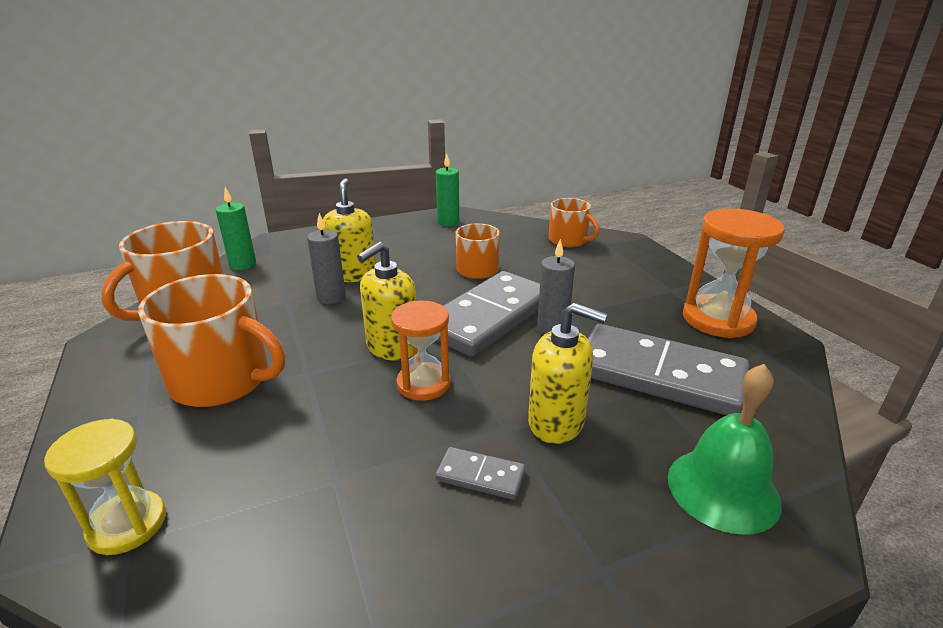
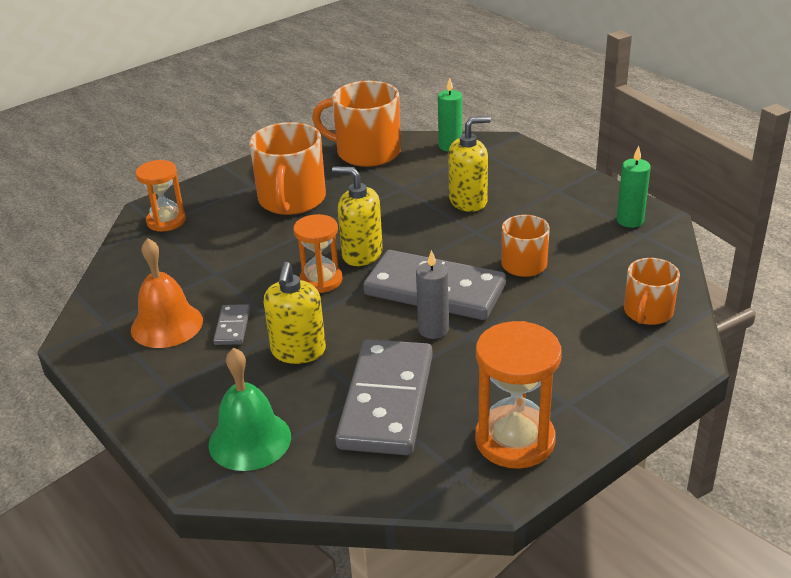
camera: 75 degrees right, 5 degrees up
(127, 525) = (166, 221): yellow hourglass -> orange hourglass
(331, 297) = (422, 204): grey candle -> none
(438, 555) = (167, 325): none -> orange bell

